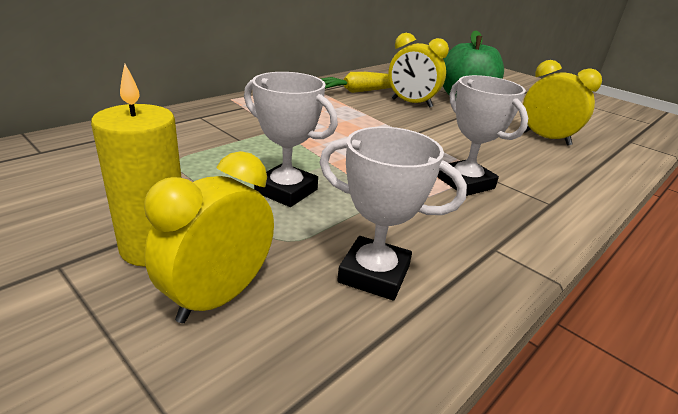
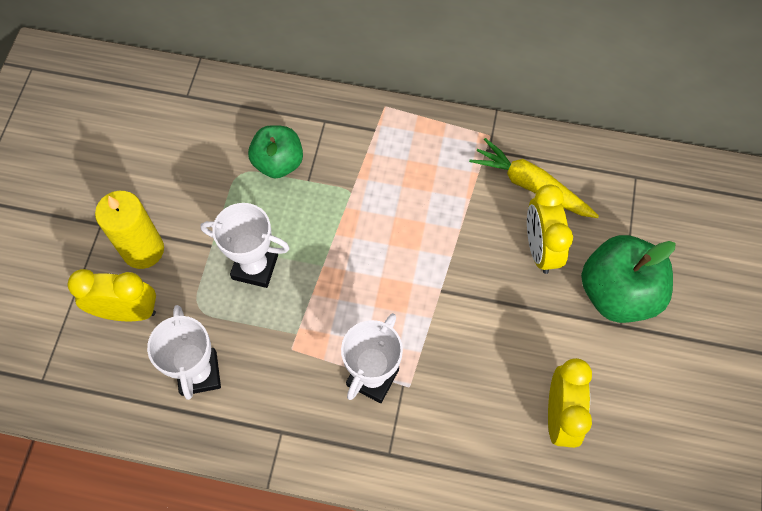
camera: 60 degrees right, 35 degrees up
(200, 143) = (278, 163): none -> green apple
(286, 191) = (255, 267): white trophy -> white trophy turned 75 degrees counterclockwise

